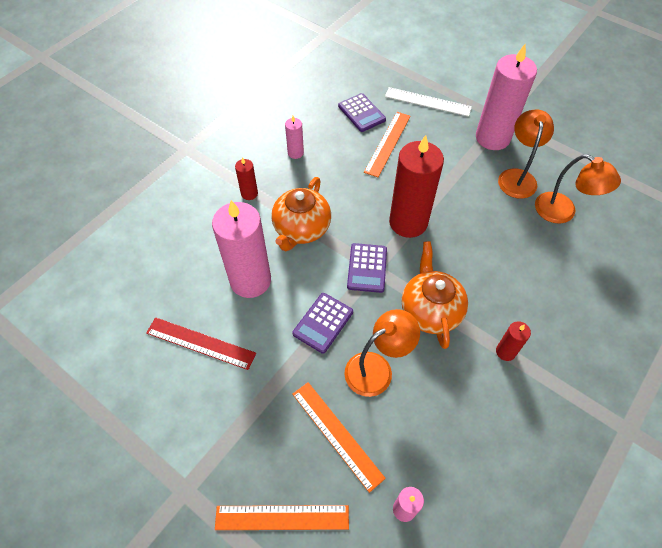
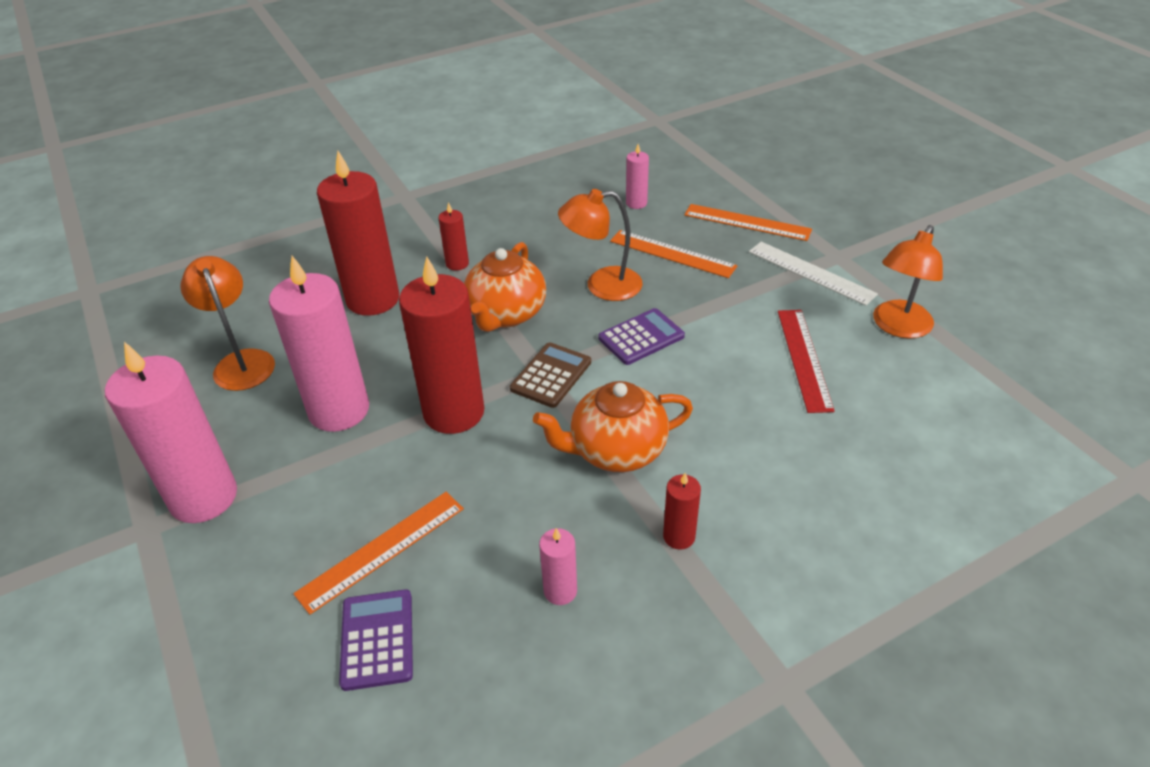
camera: 155 degrees left, 15 degrees down
(200, 343) = (804, 359): red ruler -> red ruler turned 45 degrees clockwise
(250, 280) = (718, 406): pink candle -> pink candle (339, 410)
(301, 229) = (616, 450): orange teapot -> orange teapot turned 150 degrees counterclockwise
(337, 434) = (672, 254): orange ruler -> orange ruler turned 45 degrees counterclockwise
(367, 268) = (551, 375): purple calculator -> brown calculator
(428, 102) = (231, 617): white ruler -> white ruler (811, 272)
(517, 177) = (242, 424): orange lamp -> orange lamp (898, 327)
(534, 290) = (373, 299): none -> red candle

